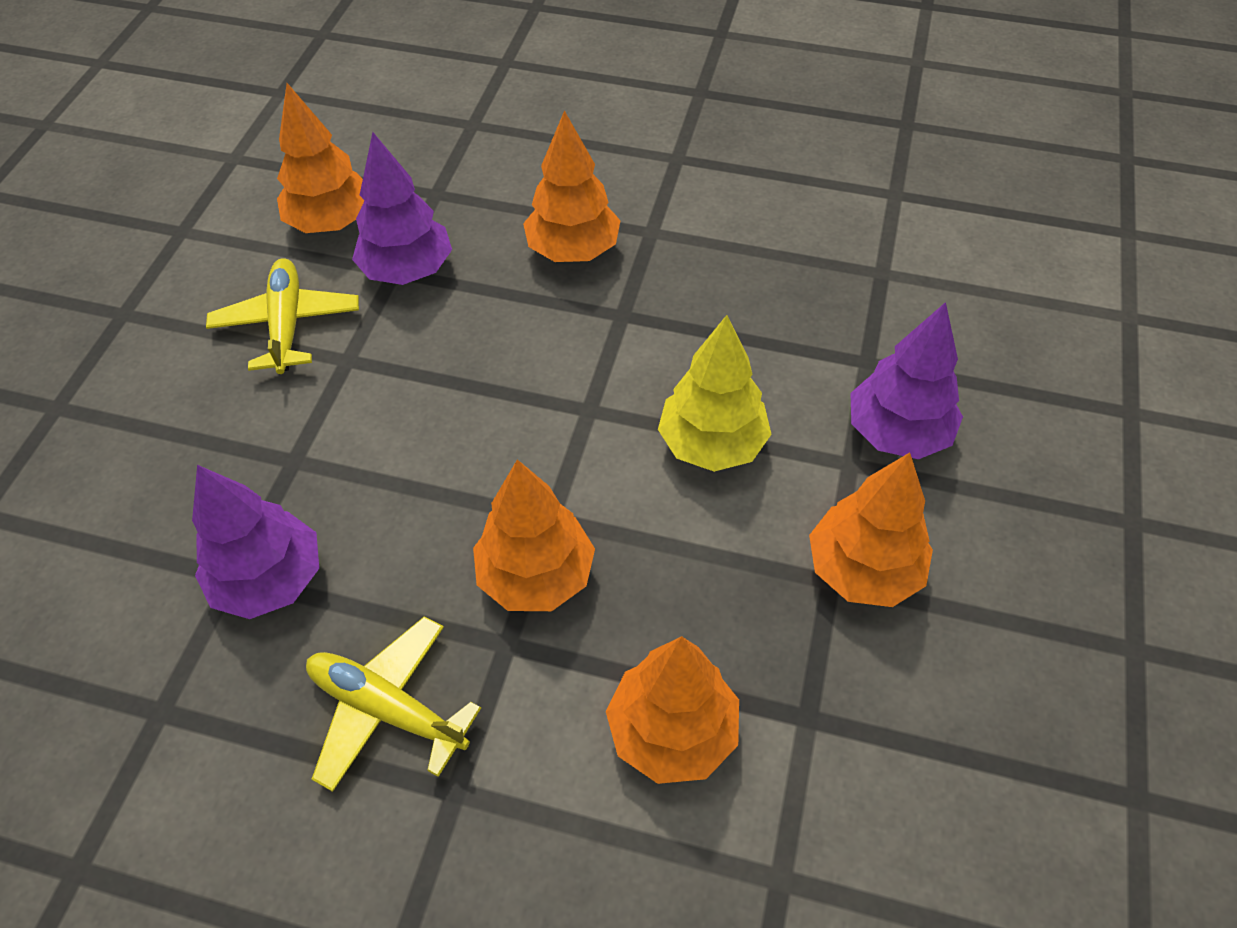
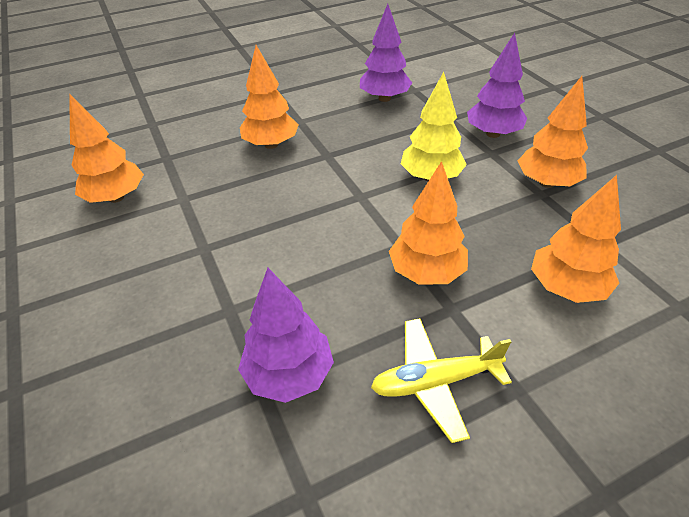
camera: 40 degrees left, 10 degrees down
(287, 324) = (144, 253): yellow plane -> none
(407, 271) = (191, 194): purple tree -> purple tree (384, 98)

